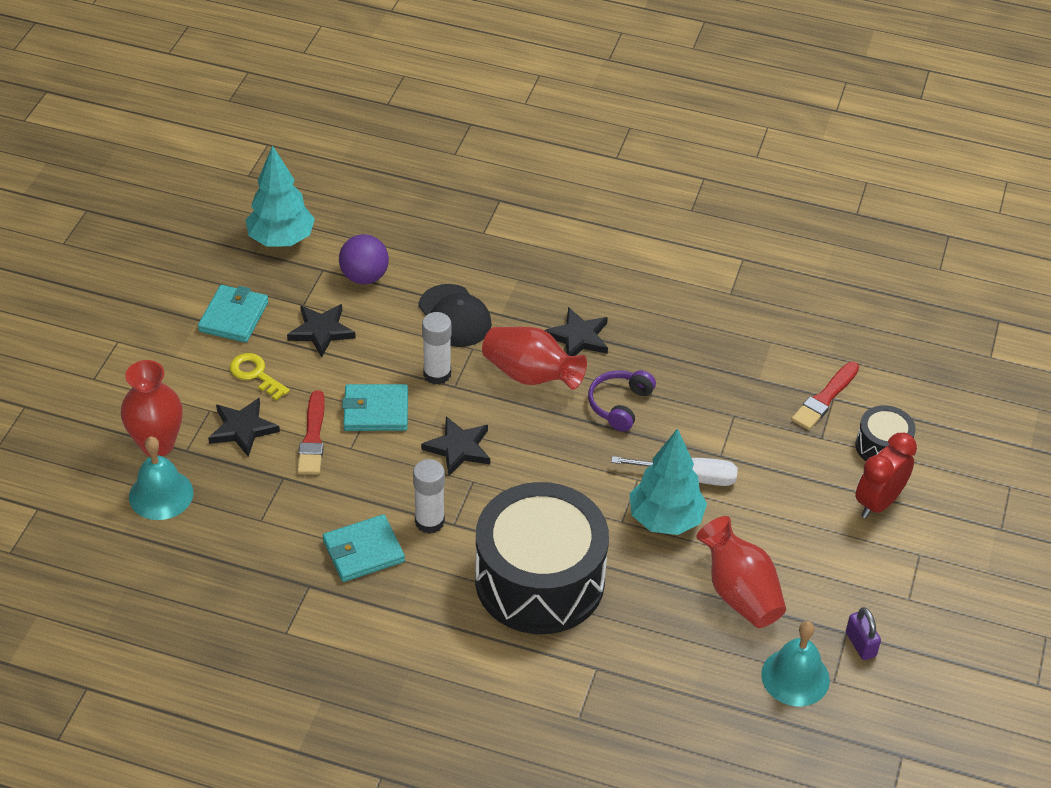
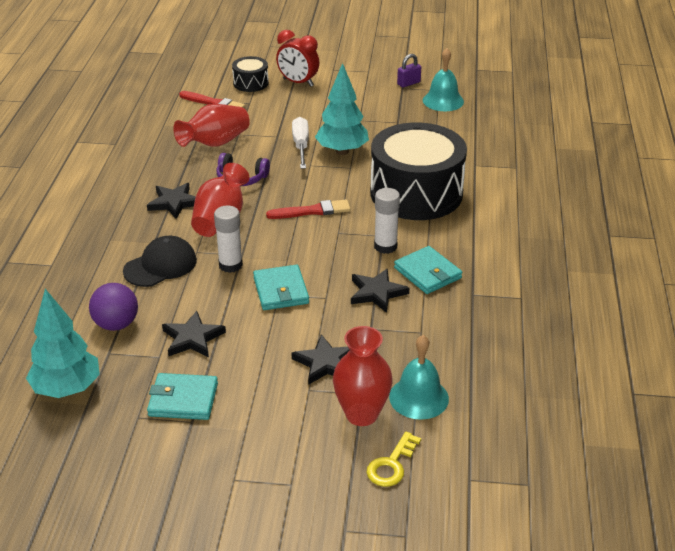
camera: 100 degrees left, 10 degrees down
(255, 374) = (256, 369): yellow key -> yellow key (391, 465)
(313, 437) = (321, 320): red brush -> red brush (312, 211)
(458, 448) = (307, 243): black star -> black star (377, 293)
(739, 592) = (390, 121): red vase -> red vase (215, 143)

